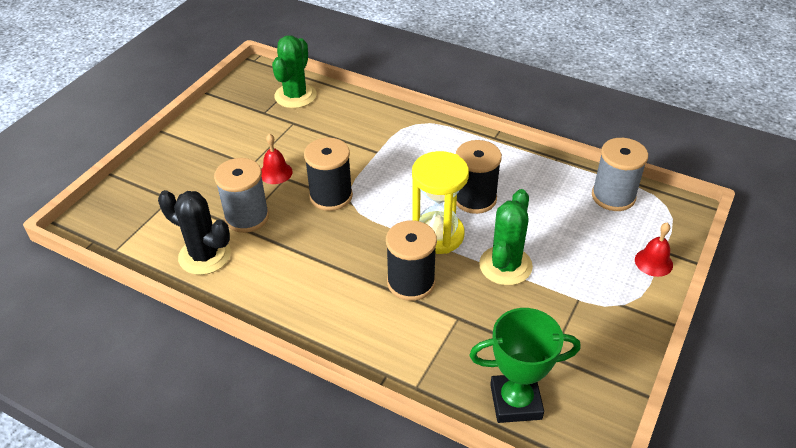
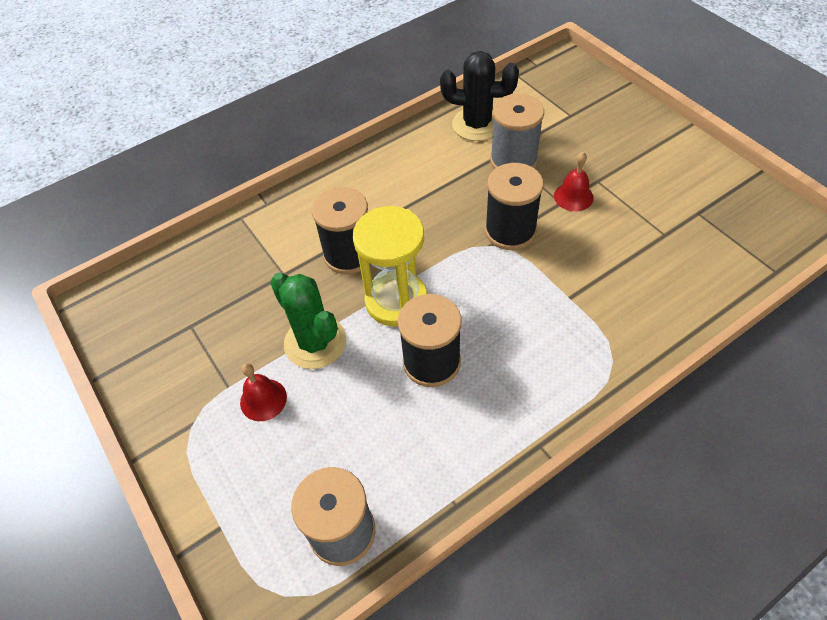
camera: 120 degrees right, 10 degrees up
(204, 256) = (477, 124): black cactus -> black cactus turned 45 degrees clockwise
(295, 96) = (727, 251): green cactus -> none
(515, 401) = (174, 276): green trophy -> none
(653, 262) = (214, 501): red bell -> red bell (263, 399)

